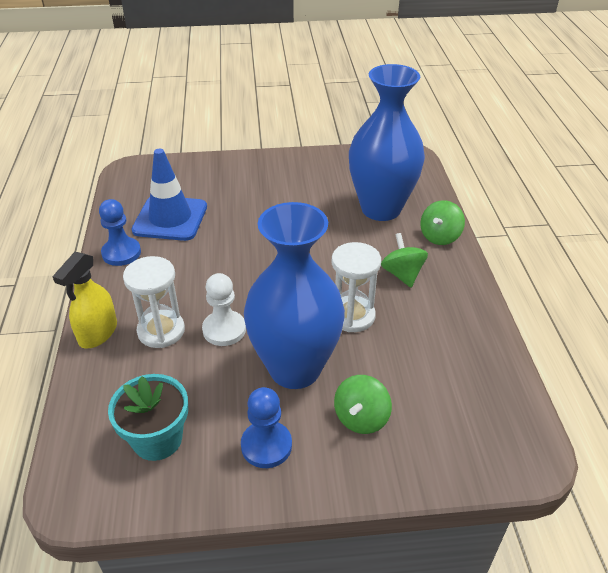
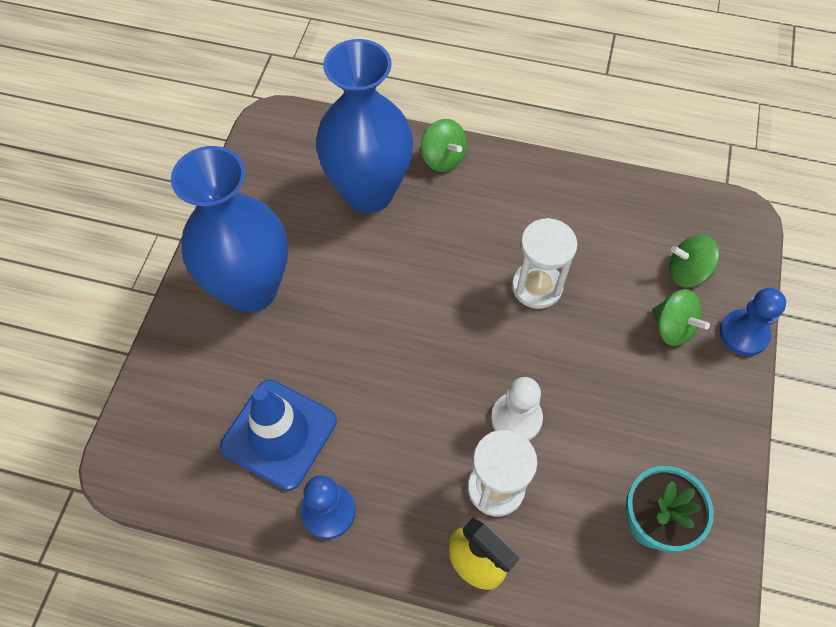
camera: 70 degrees left, 20 degrees up
(266, 445) = (685, 420): blue pawn -> blue pawn (743, 333)
(295, 368) = (595, 365): blue vase -> blue vase (251, 289)
(402, 274) = (490, 217): green spinning top -> green spinning top (687, 272)

